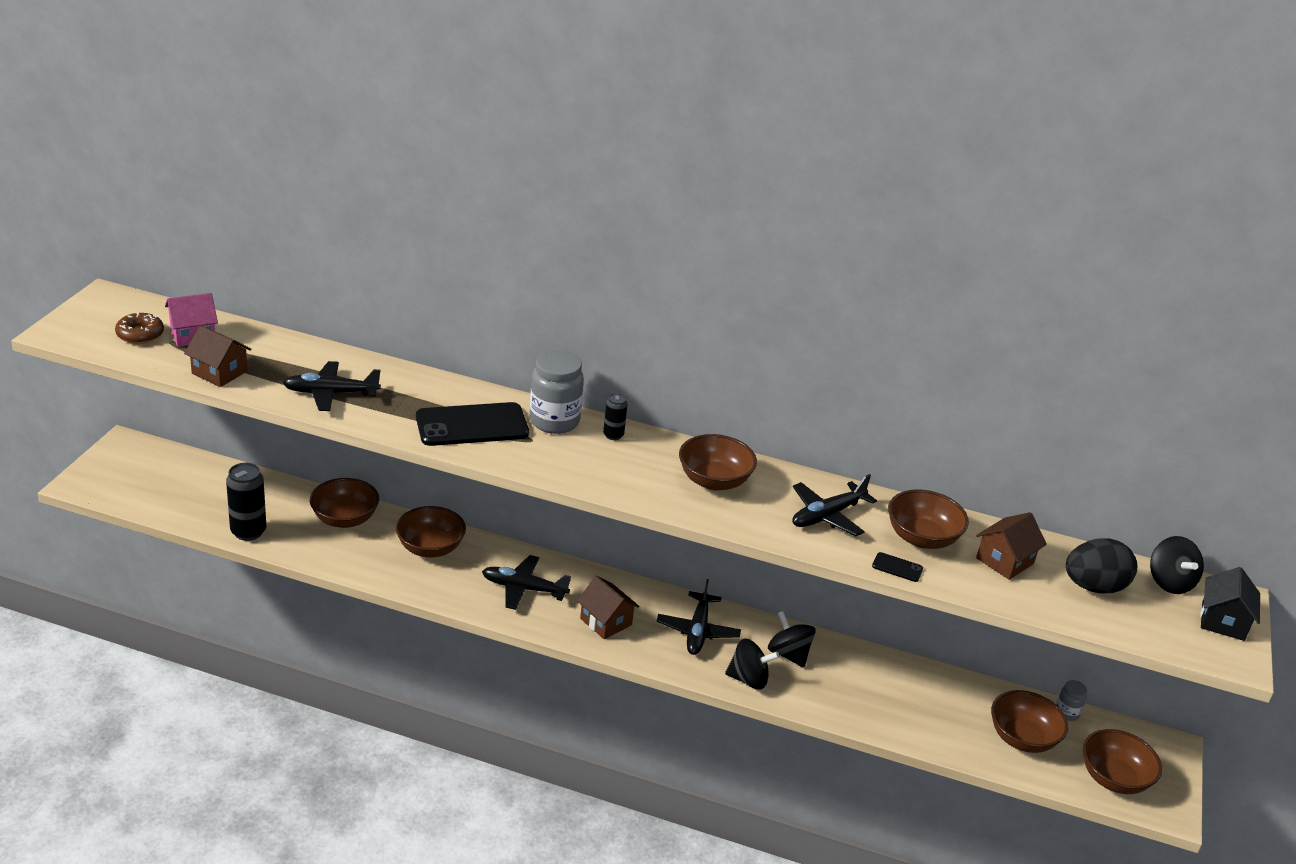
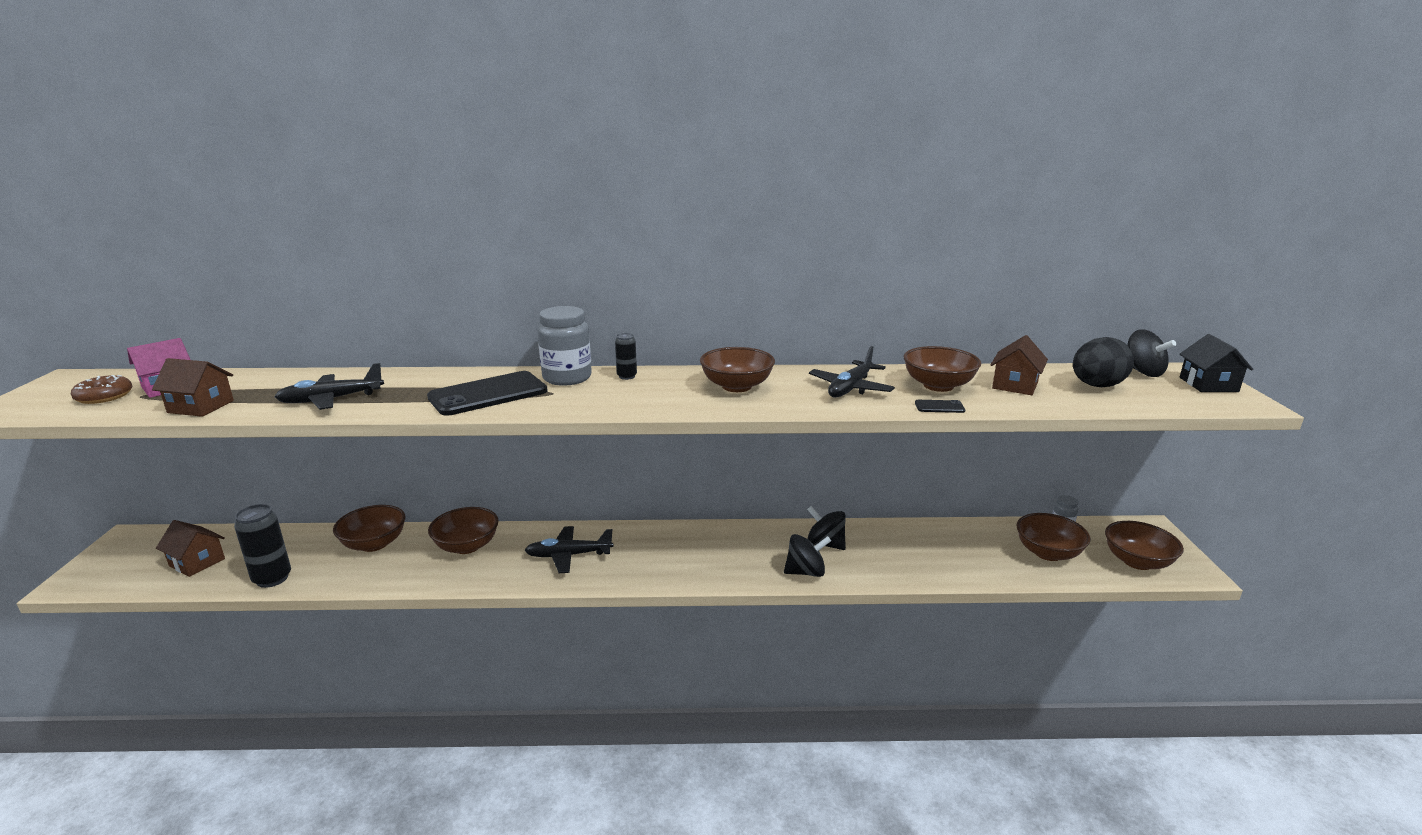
camera: 15 degrees left, 10 degrees down
(606, 622) = (656, 561): brown house -> brown house (197, 562)
(697, 631) = (740, 547): black plane -> none

